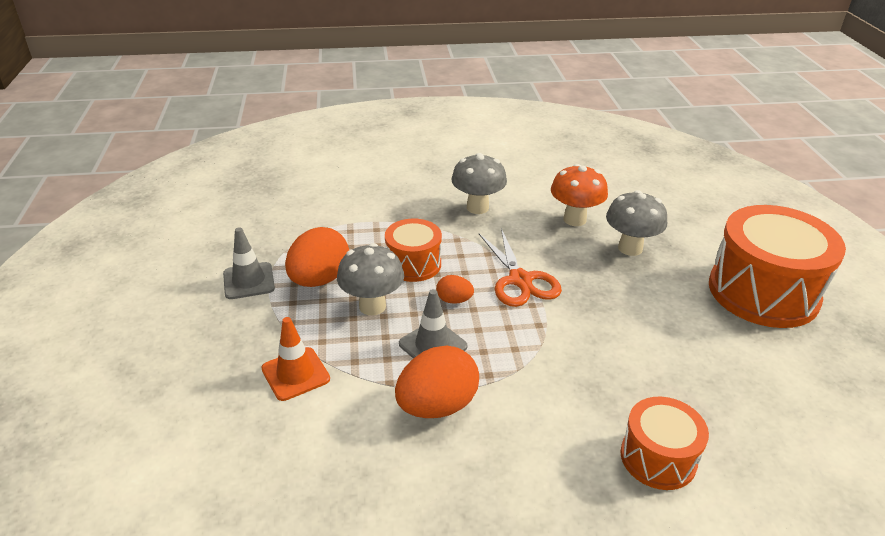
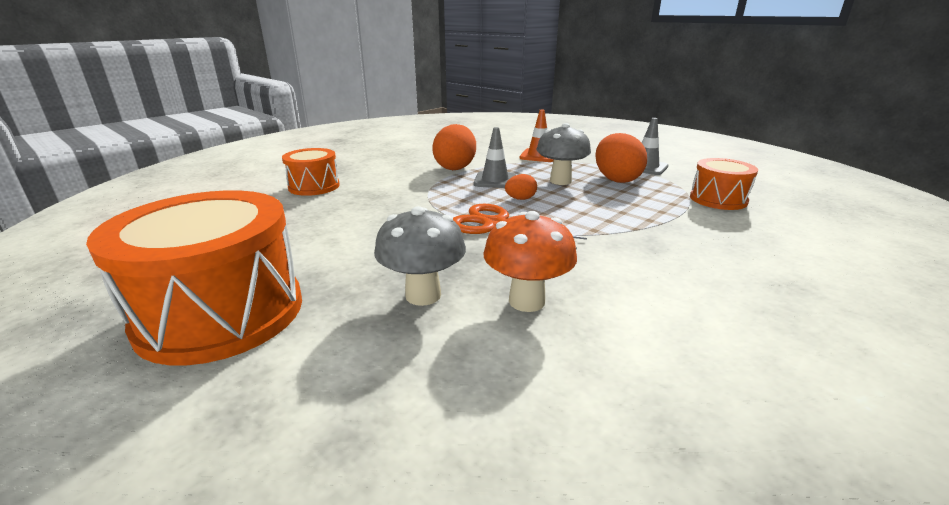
camera: 140 degrees right, 10 degrees down
(413, 264) = (586, 204): orange drum -> orange drum (718, 199)
(477, 208) = (640, 264): grey mushroom -> none

